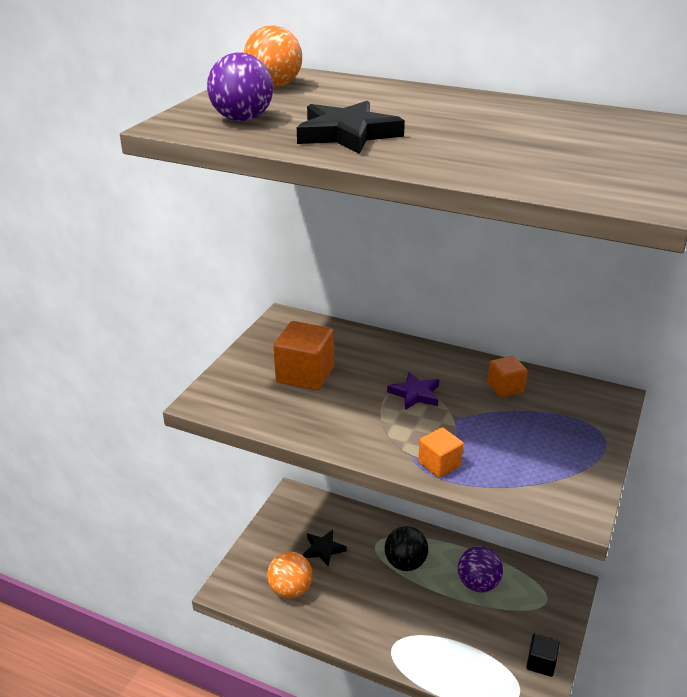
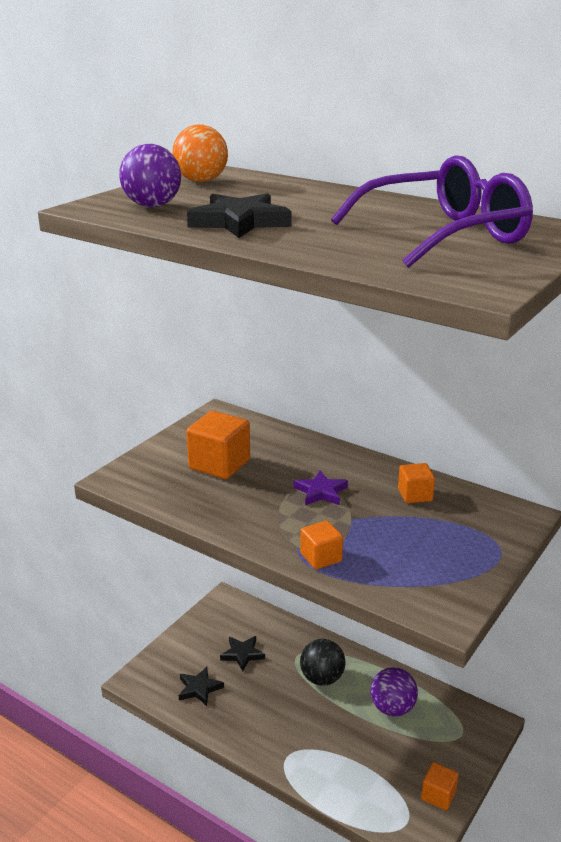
camera: 10 degrees right, 5 degrees down
(290, 590) = (199, 688): orange ball -> black star
(541, 663) = (438, 795): black cube -> orange cube
(562, 137) = (444, 235): none -> purple glasses

